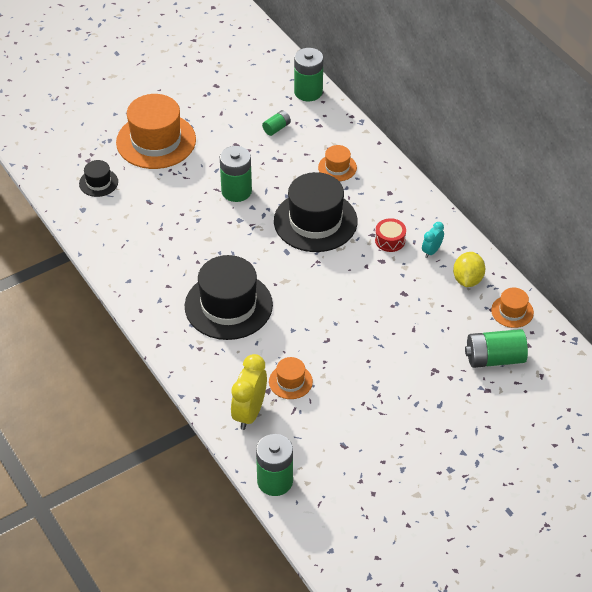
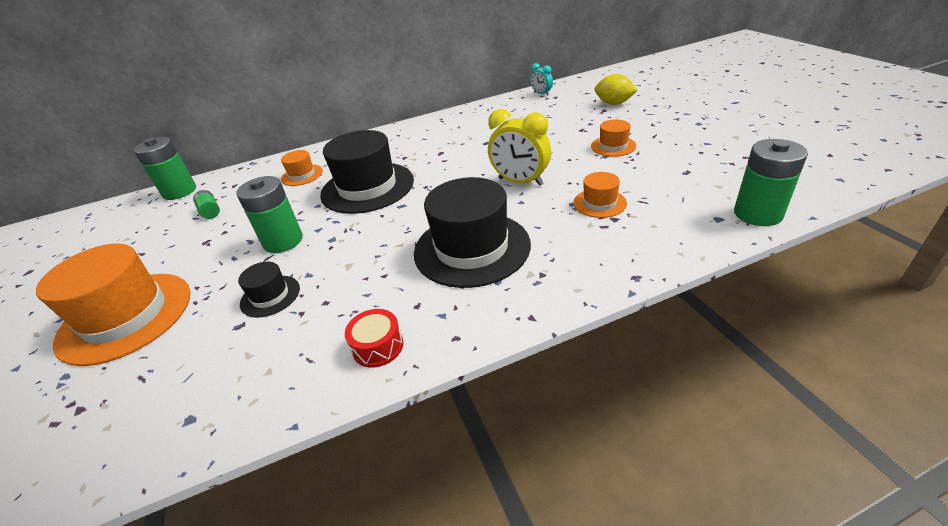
camera: 75 degrees left, 10 degrees down
(98, 183) = (146, 393): black hat -> black hat (270, 296)
(249, 413) = (653, 232): yellow clock -> yellow clock (520, 181)
(390, 240) = (416, 149): red drum -> red drum (378, 346)
(431, 251) = (439, 131): turquoise clock -> turquoise clock (541, 94)
(467, 280) = (479, 117): yellow lemon -> yellow lemon (613, 103)
(494, 358) = (569, 107): green battery -> none
(512, 311) = (519, 101): orange hat -> orange hat (613, 146)

